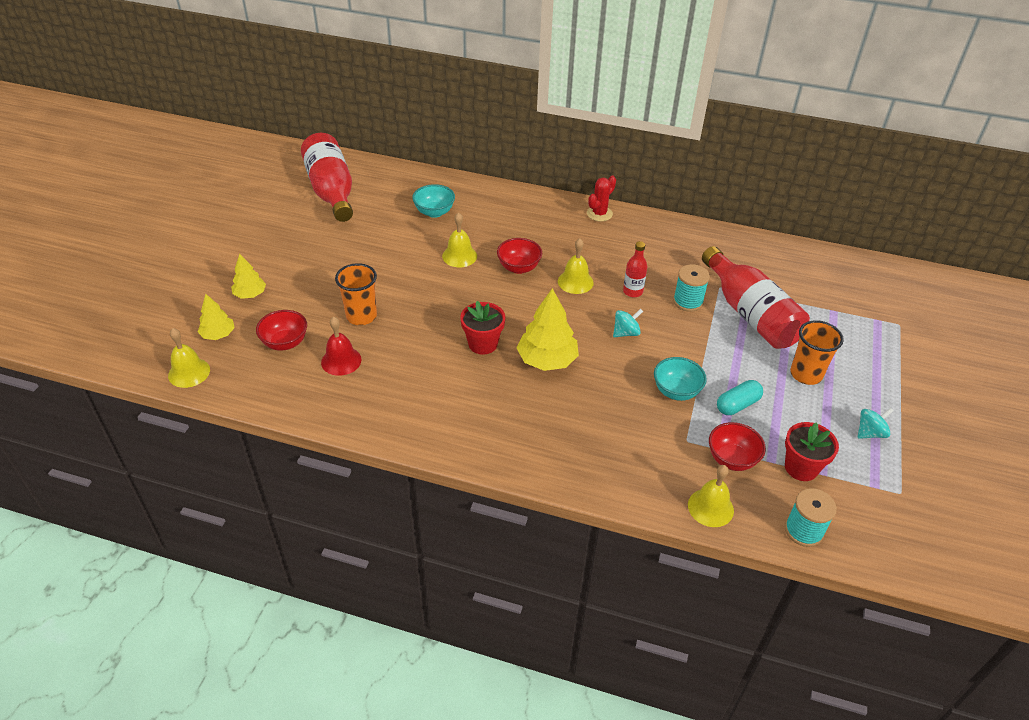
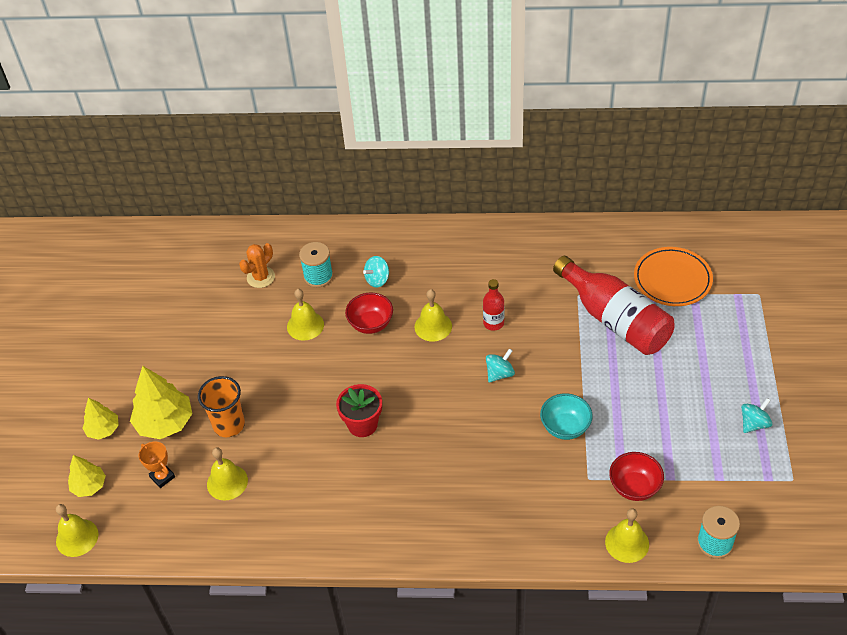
camera: 10 degrees left, 5 degrees up
(285, 343) = (162, 477): red bowl -> orange trophy
(331, 191) = (140, 277): red bottle -> none
(341, 361) = (227, 482): red bell -> yellow bell
(434, 212) = (261, 277): turquoise bowl -> orange cactus
(537, 236) = (377, 280): none -> turquoise spinning top
(547, 360) = (431, 426): yellow tree -> yellow tree (165, 422)
(599, 214) = (434, 235): red cactus -> none
(688, 301) = (551, 321): turquoise spool -> turquoise spool (318, 276)
(737, 405) = (626, 427): turquoise capsule -> none
(801, 467) = (699, 478): red flower pot -> none
(806, 374) = (682, 375): orange cup -> none
(815, 294) = (672, 279): none -> orange plate

